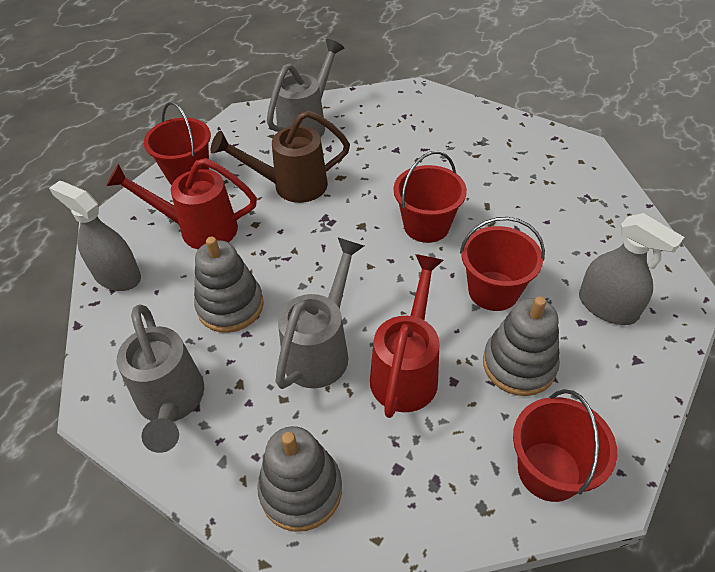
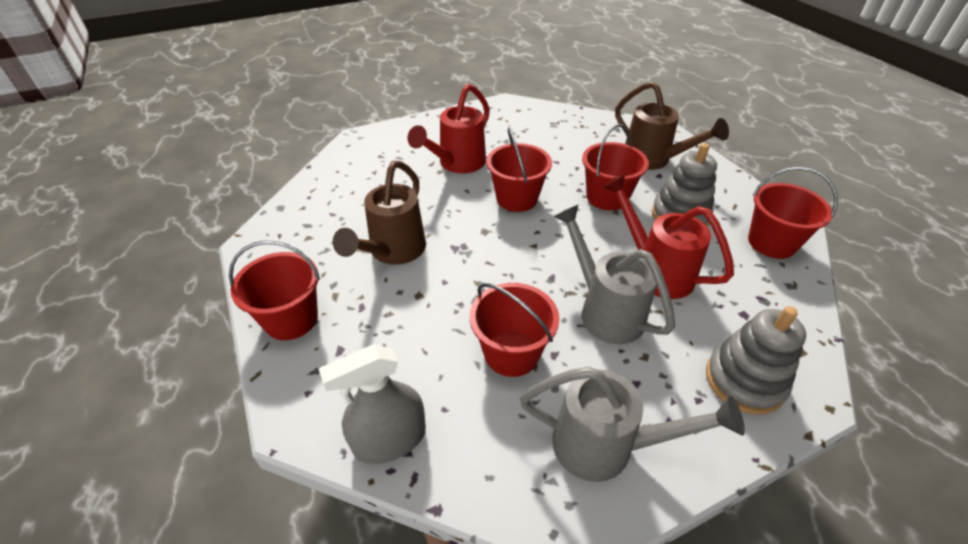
camera: 60 degrees left, 5 degrees down
(198, 229) = (384, 340): red watering can -> red watering can (457, 164)
(230, 306) = (511, 353): grey stacking toy -> red bucket
(307, 124) = (321, 209): grey watering can -> none
(607, 307) = (653, 160): grey spray bottle -> brown watering can

